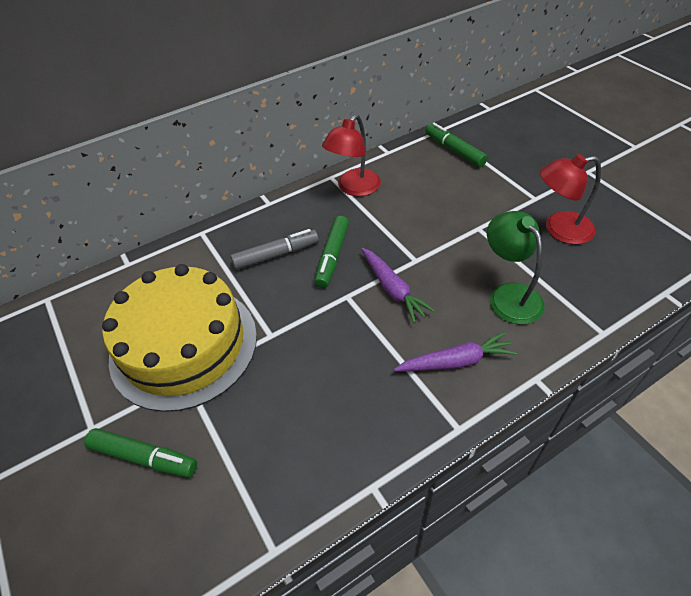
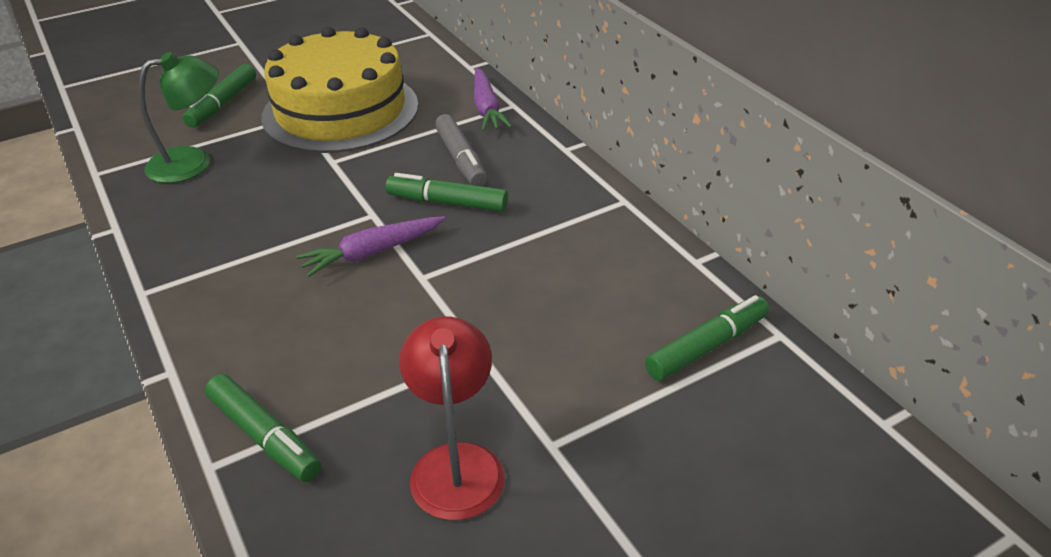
camera: 90 degrees right, 10 degrees down
(353, 188) = (594, 222): red lamp -> none
(456, 361) = (232, 300): purple carrot -> purple carrot (486, 108)
(509, 295) = (323, 368): green lamp -> green lamp (193, 162)
(571, 311) = (264, 436): none -> green marker

